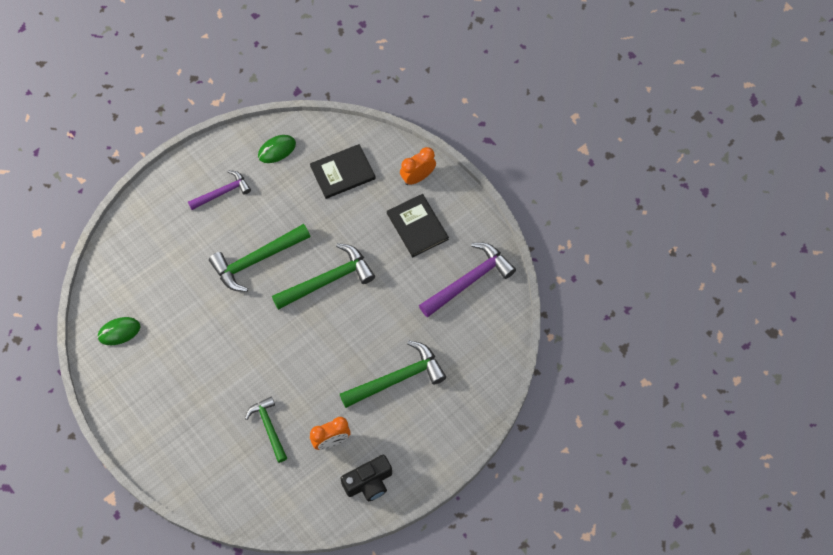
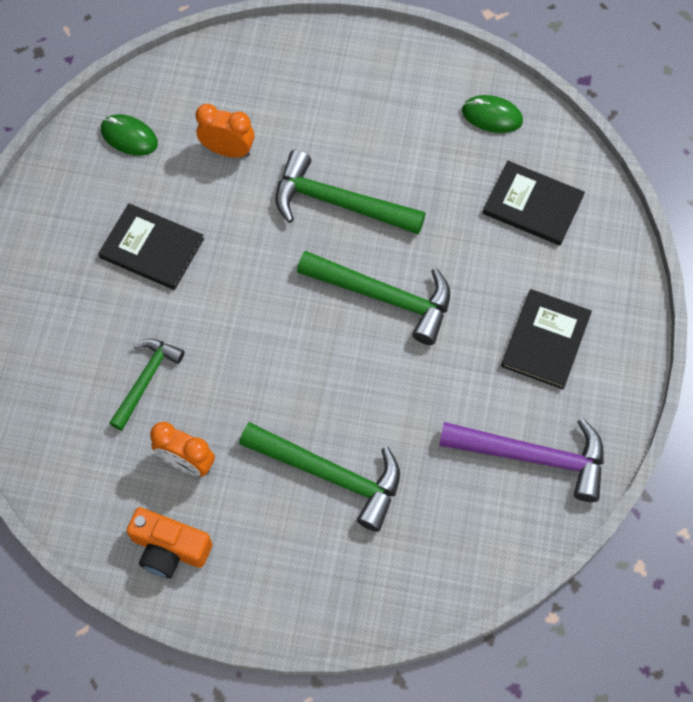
camera: 50 degrees right, 0 degrees up
(196, 369) = (151, 248): none -> black book
(222, 192) = (387, 104): purple hammer -> none
(368, 482) = (169, 548): black camera -> orange camera
(417, 177) = (608, 289): orange clock -> orange clock (228, 150)

